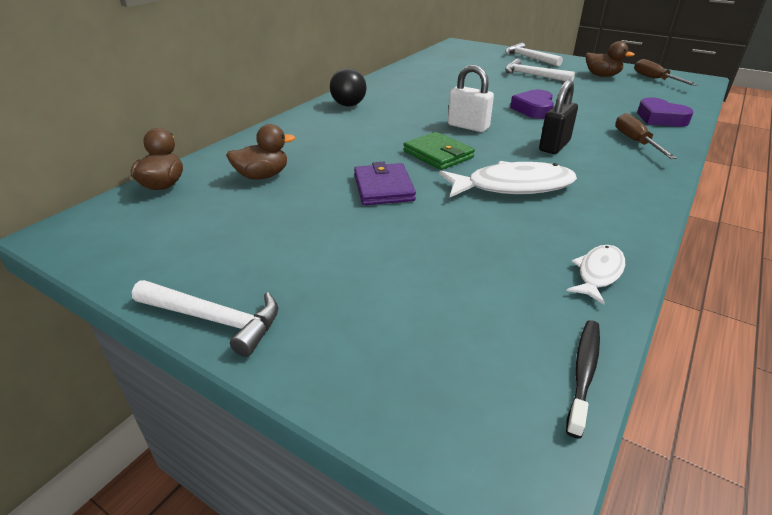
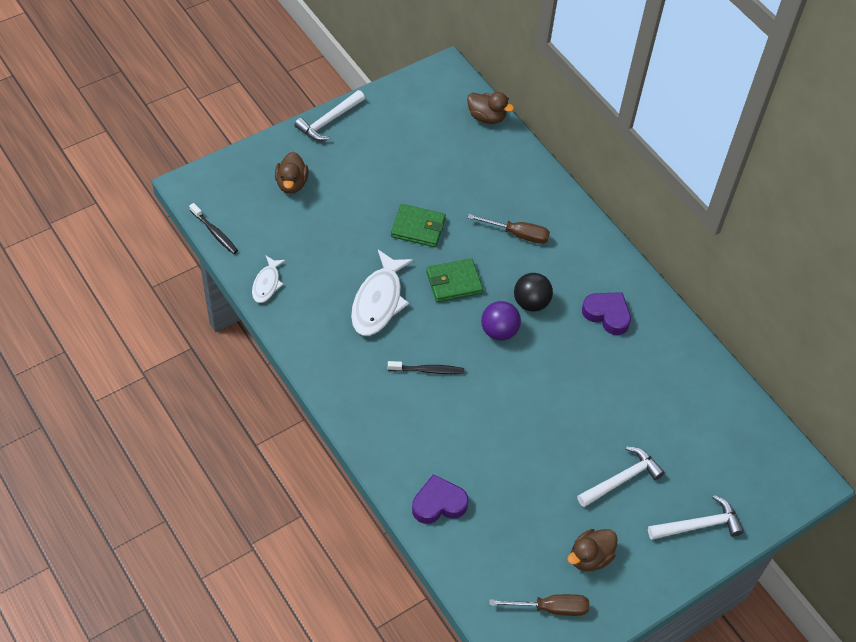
camera: 110 degrees right, 20 degrees up
(262, 176) = (473, 169): brown duck -> brown duck (292, 184)
(348, 105) = (597, 264): black ball -> black ball (531, 303)
(383, 188) = (418, 228): purple wallet -> green wallet
(468, 126) = (499, 331): white padlock -> purple ball
(533, 109) = (515, 409): purple heart -> purple heart (607, 315)
(554, 146) = (427, 370): black padlock -> black toothbrush
(598, 273) = (267, 283): white fish -> white fish turned 45 degrees clockwise
(635, 142) = (402, 437): brown screwdriver -> brown screwdriver (517, 234)

